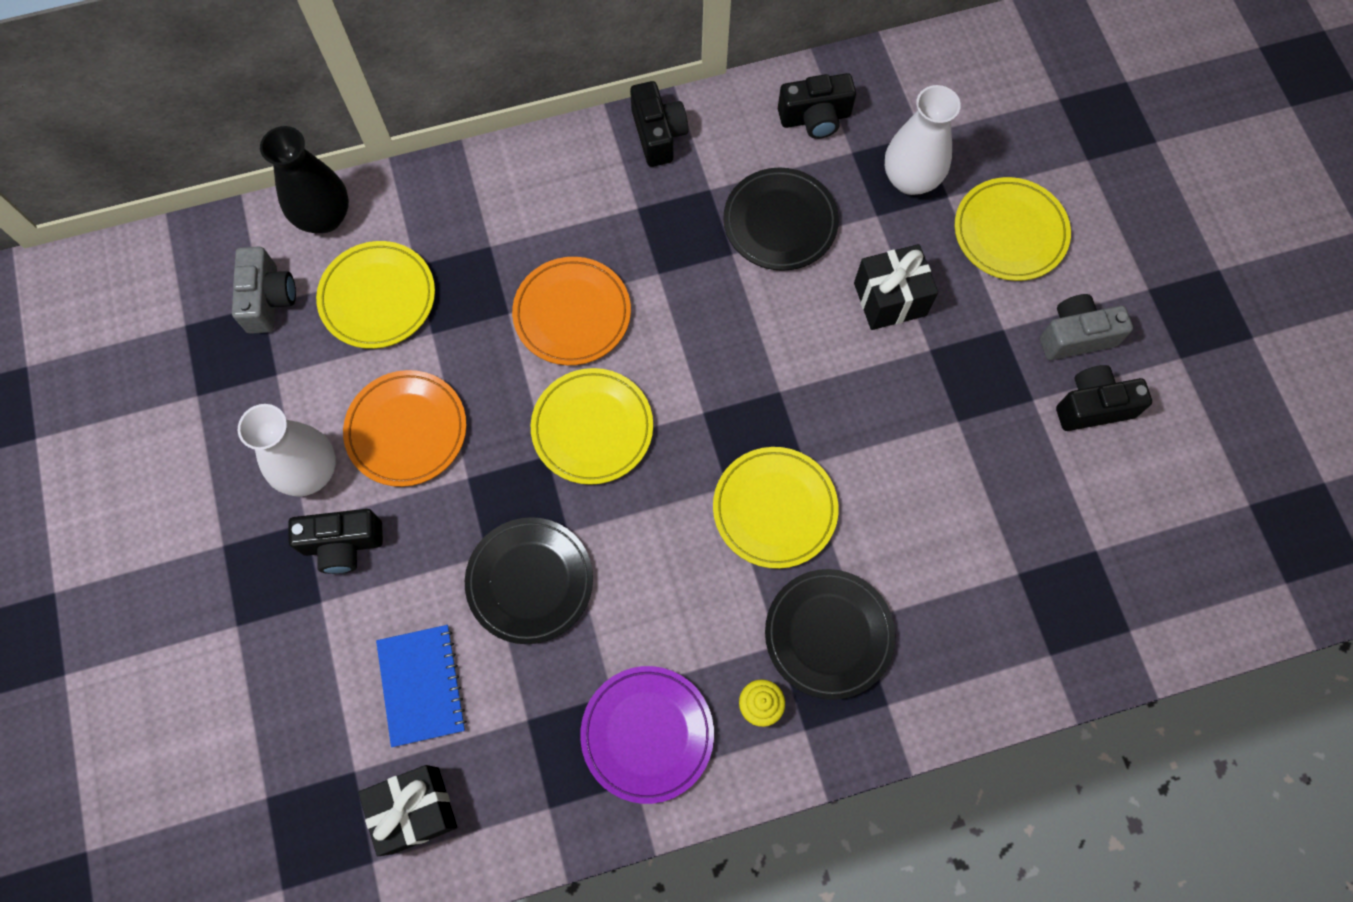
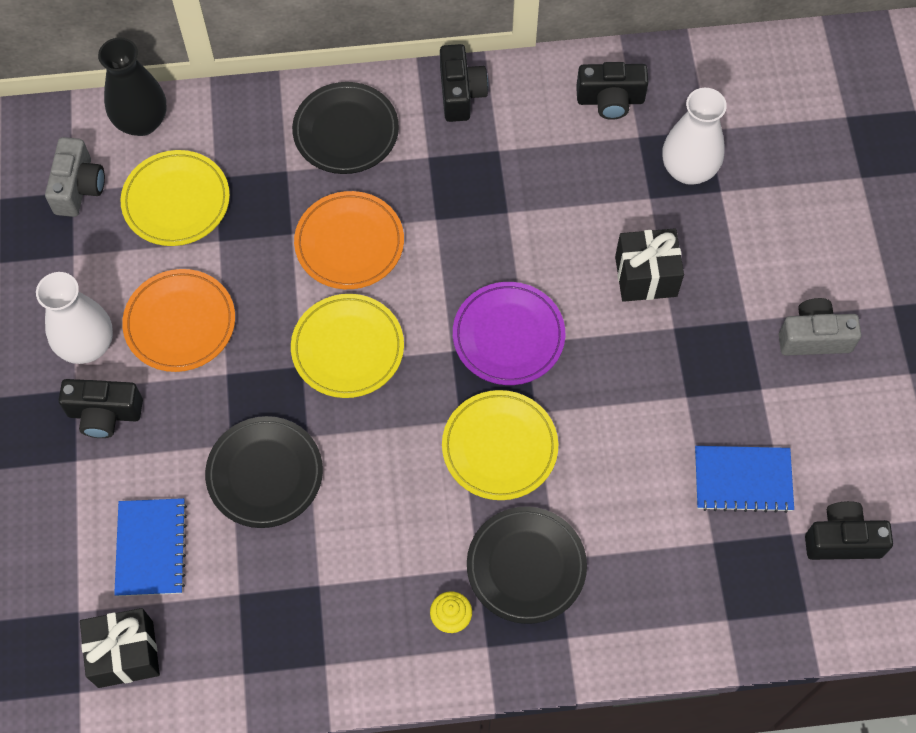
camera: 10 degrees right, 5 degrees down
(647, 734) = (344, 625): purple plate -> purple plate (508, 336)
(780, 222) = (557, 190): black plate -> black plate (346, 131)
(1010, 232) = (772, 233): yellow plate -> none
(1035, 501) = (743, 480): none -> blue notebook
(1093, 406) = (816, 404): black camera -> black camera (842, 540)

